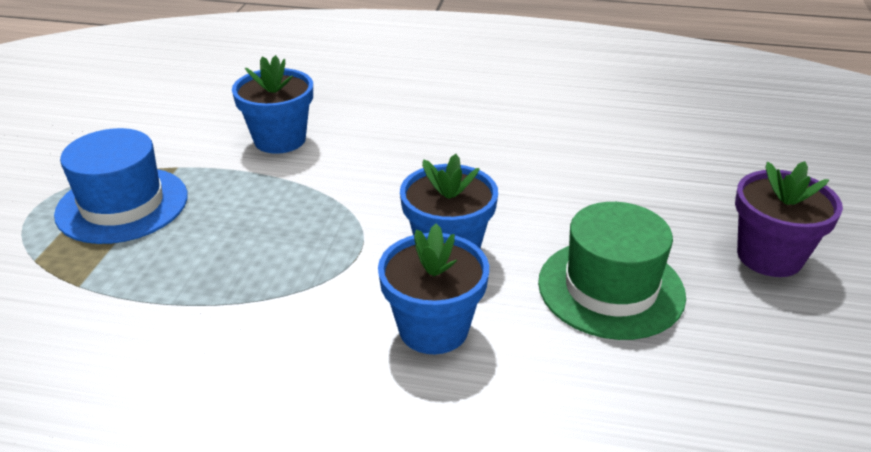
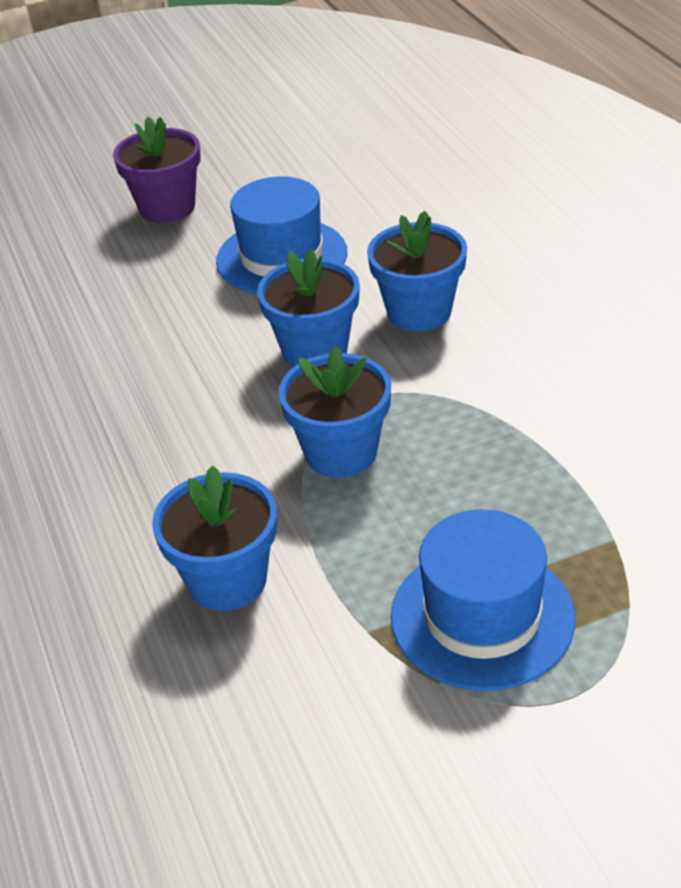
camera: 120 degrees left, 5 degrees up
(321, 214) = (341, 452): none -> blue flower pot
(611, 288) = (282, 257): green hat -> blue hat

